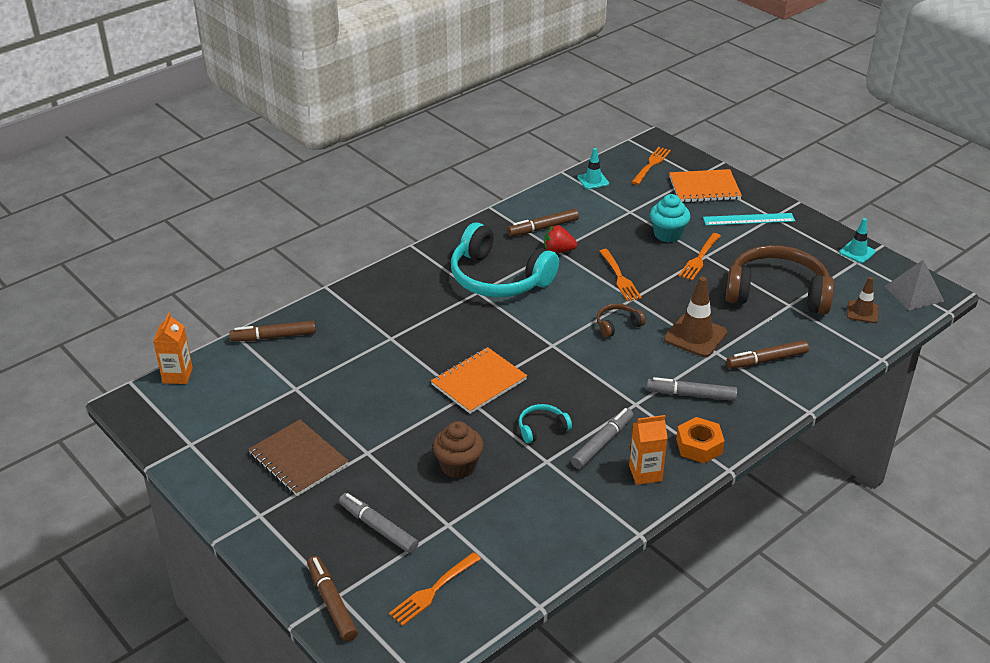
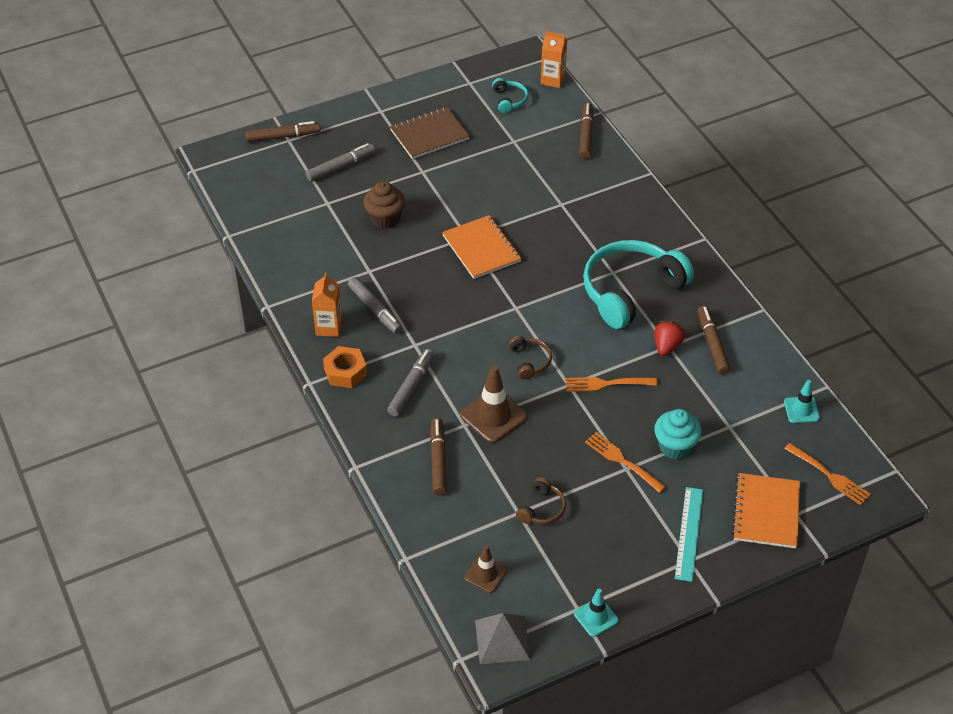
camera: 105 degrees right, 10 degrees up
(433, 590) = (270, 185): orange fork -> none
(542, 428) = (408, 276): turquoise headphones -> turquoise headphones (509, 100)
(777, 293) = (542, 509): brown headphones -> brown headphones, size x0.43

